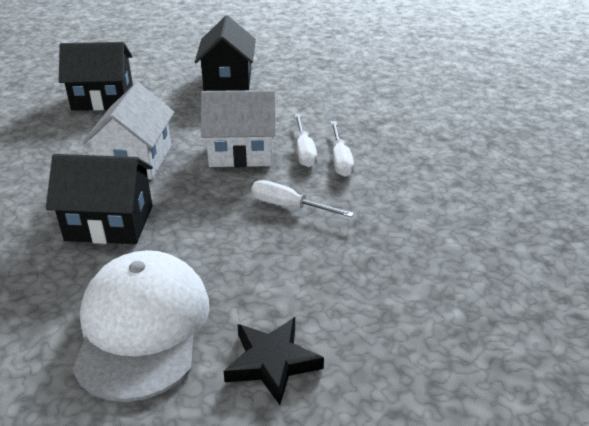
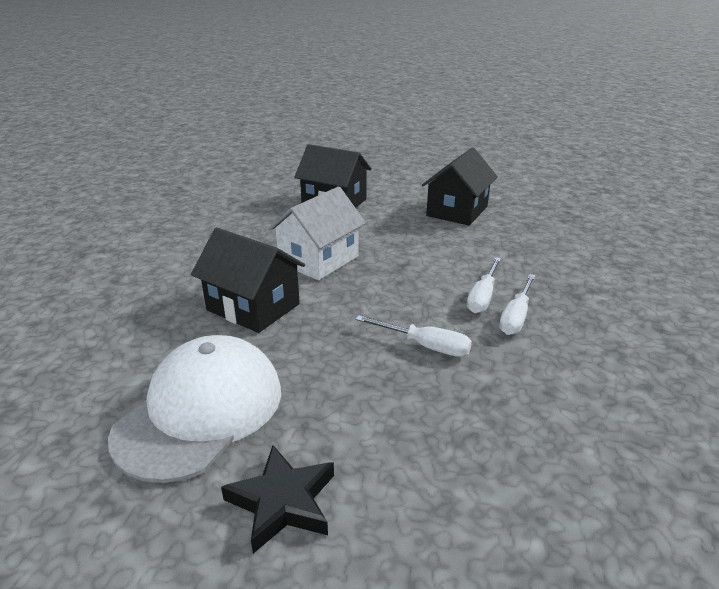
camera: 30 degrees right, 5 degrees down
(241, 152) = (418, 280): white house -> none
(289, 206) = (425, 346): white screwdriver -> white screwdriver turned 150 degrees clockwise

